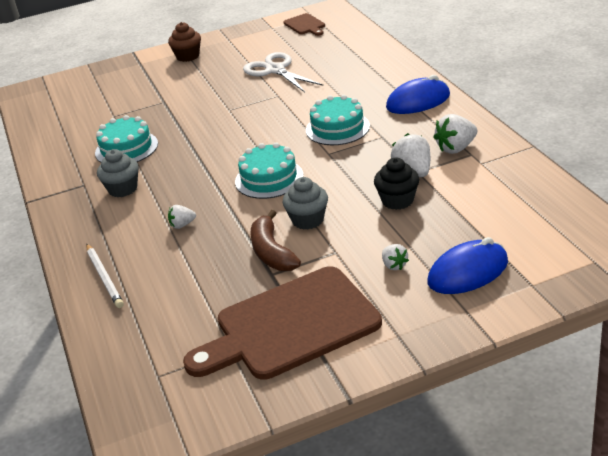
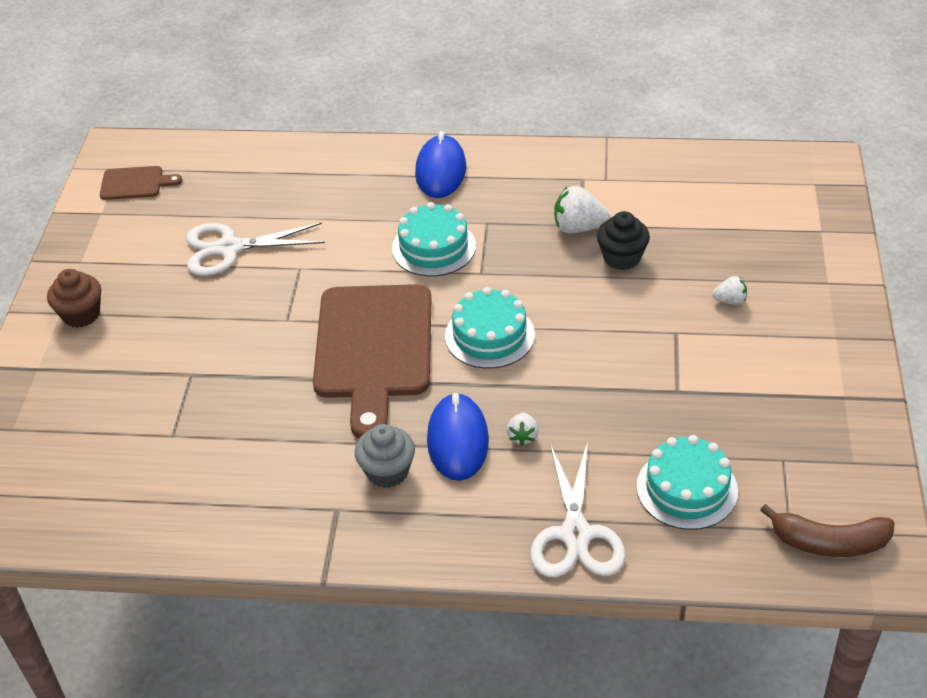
camera: 65 degrees left, 10 degrees up
(104, 277) = (576, 534): white pencil -> white scissors
(126, 148) = (283, 443): turquoise cake -> turquoise cake (687, 489)
(272, 252) = (639, 378): brown banana -> brown banana (829, 542)
(290, 325) = (774, 404): brown cutting board -> brown cutting board (373, 349)
(308, 220) = (601, 332): grey cupcake -> none
(456, 148) = (562, 184): white strawberry -> none
(468, 272) = (776, 259): blue mouse -> blue mouse (458, 440)

